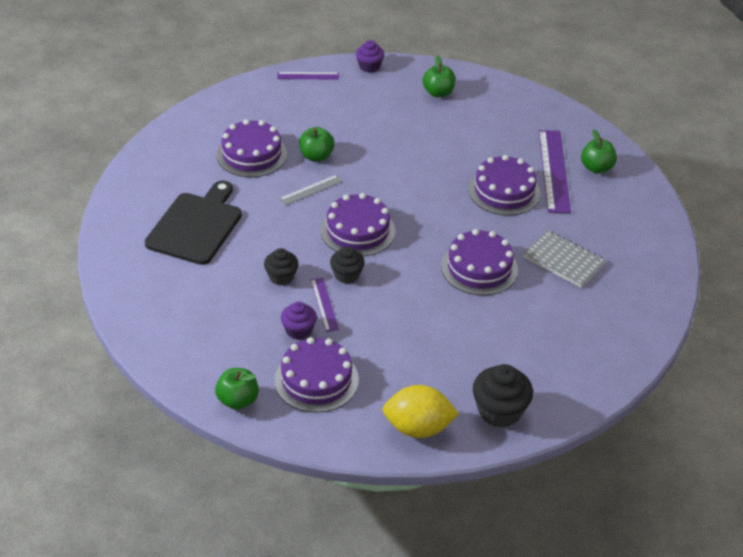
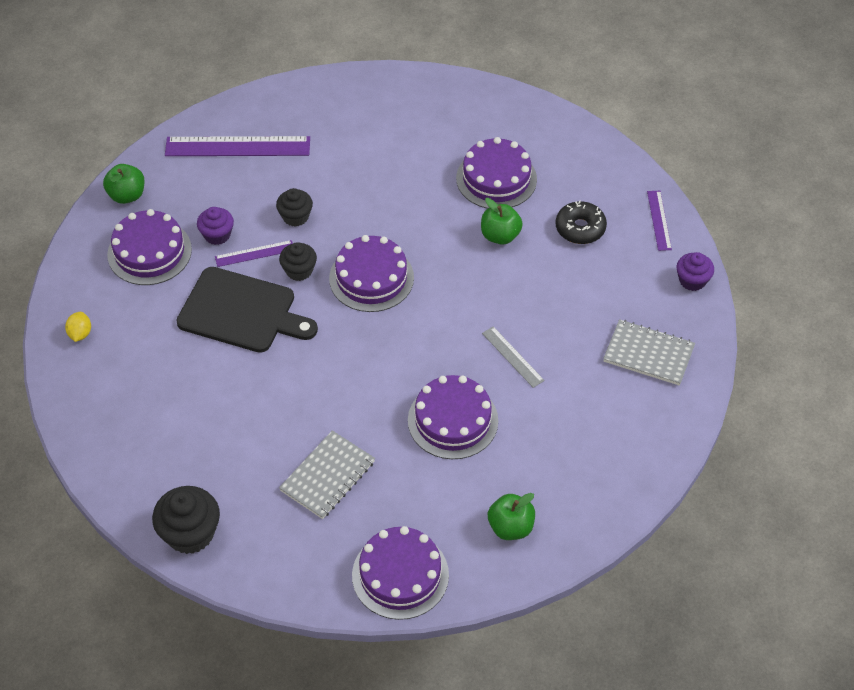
camera: 90 degrees right, 10 degrees up
(196, 226) = (372, 144): black cutting board -> black cutting board (241, 312)
(311, 190) = (438, 234): grey ruler -> grey ruler (512, 356)
(312, 114) = (580, 228): none -> black donut
(418, 428) = (80, 334): yellow lemon -> yellow lemon, size x0.48
(438, 93) = (648, 354): green apple -> grey notebook
(479, 268) = (313, 391): purple cake -> purple cake (400, 575)
(499, 411) = (96, 402): black cupcake -> black cupcake (190, 533)
(554, 170) = (499, 477): purple ruler -> purple ruler (237, 146)

